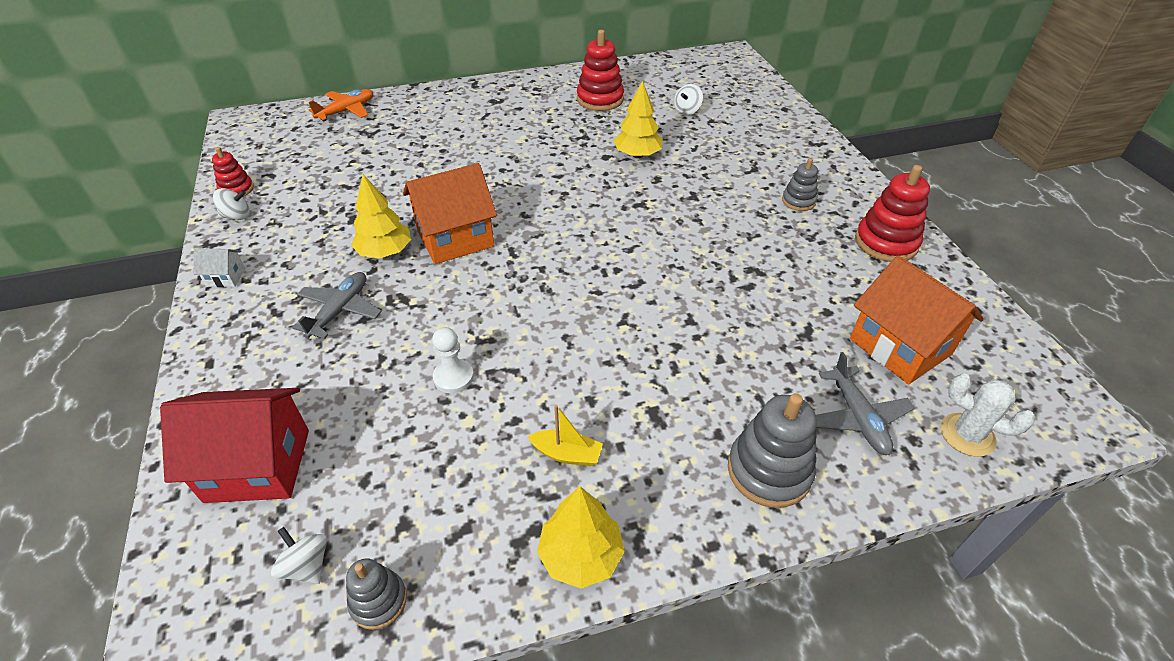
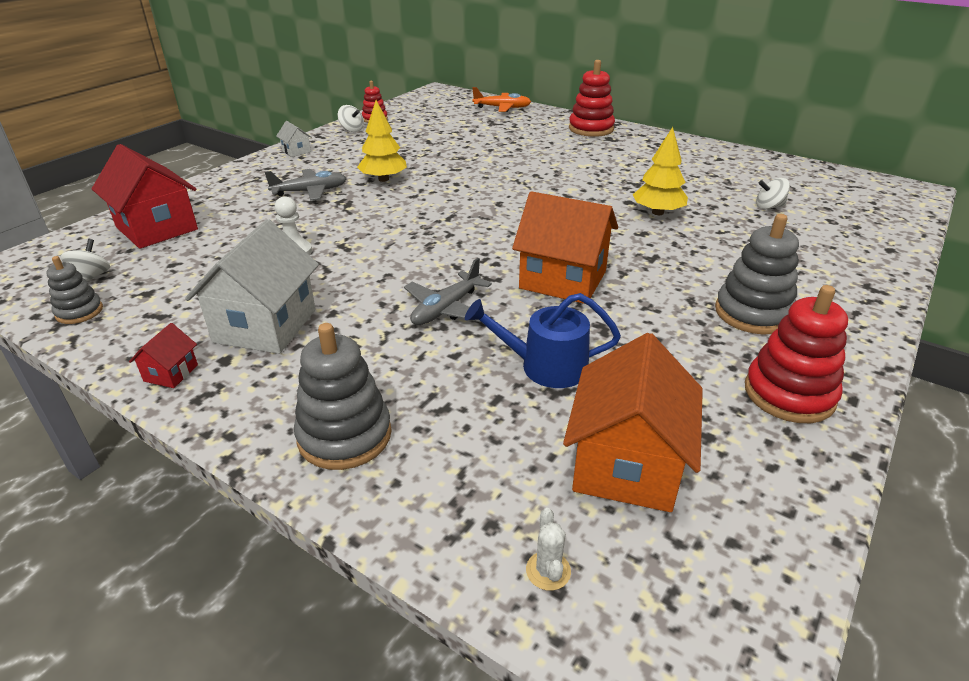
camera: 50 degrees right, 10 degrees down
(455, 238) = (432, 193): orange house -> orange house (562, 280)
(567, 454) = (265, 326): yellow boat -> white house
(580, 555) = (171, 373): yellow tree -> red house
(600, 99) = (698, 169): red stacking toy -> red stacking toy (591, 129)
(774, 322) = (545, 366): none -> blue watering can
(798, 201) = (752, 313): grey stacking toy -> grey stacking toy, size x1.70
(858, 417) = (477, 469): grey plane -> grey plane (446, 309)
(967, 435) = (548, 571): white cactus -> white cactus, size x0.60

